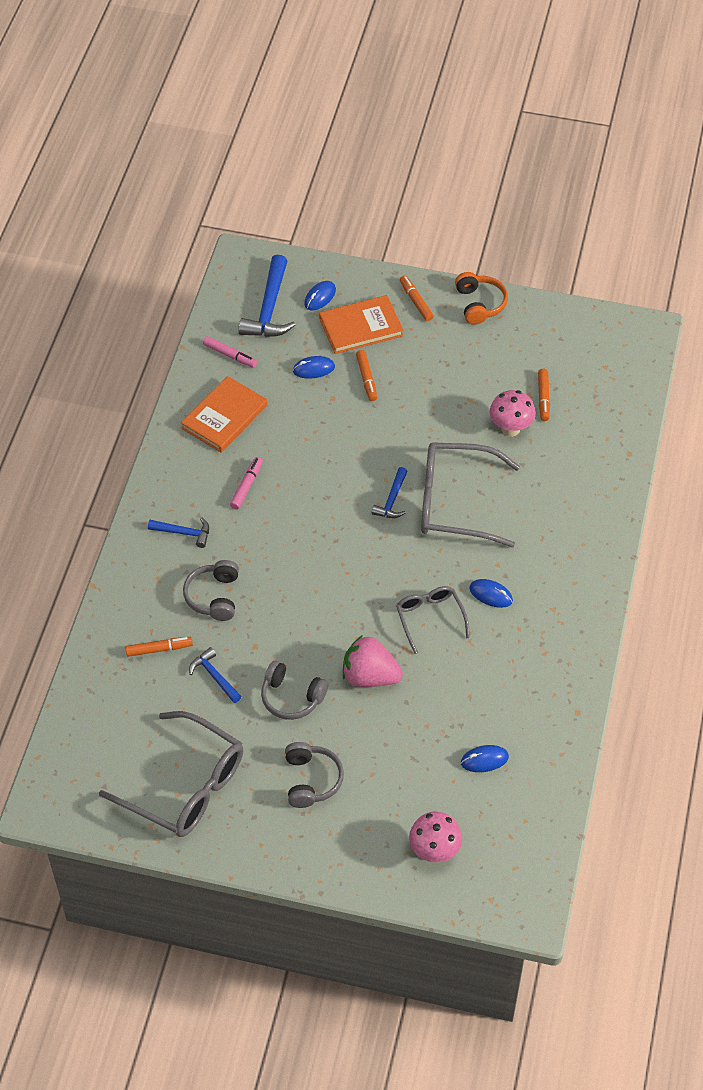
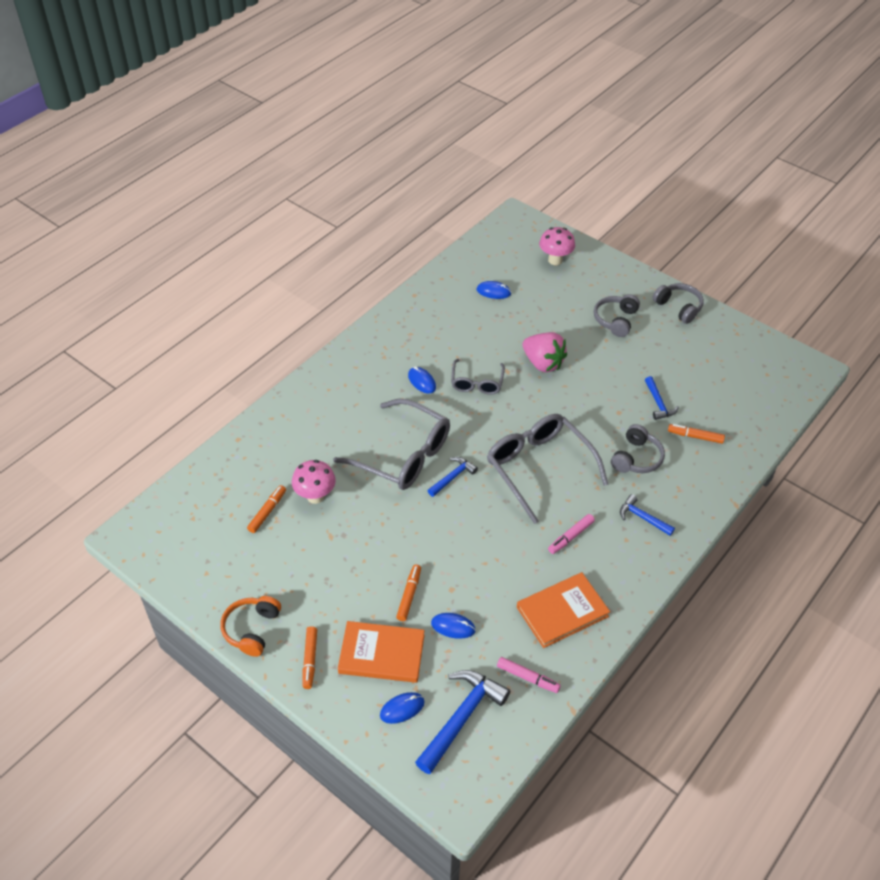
camera: 155 degrees left, 5 degrees down
(185, 786) = (705, 346): grey glasses -> grey glasses (539, 468)
(230, 355) = (528, 677): pink marker -> pink marker turned 150 degrees clockwise
(292, 697) = (606, 370): grey headphones -> grey headphones (678, 307)

